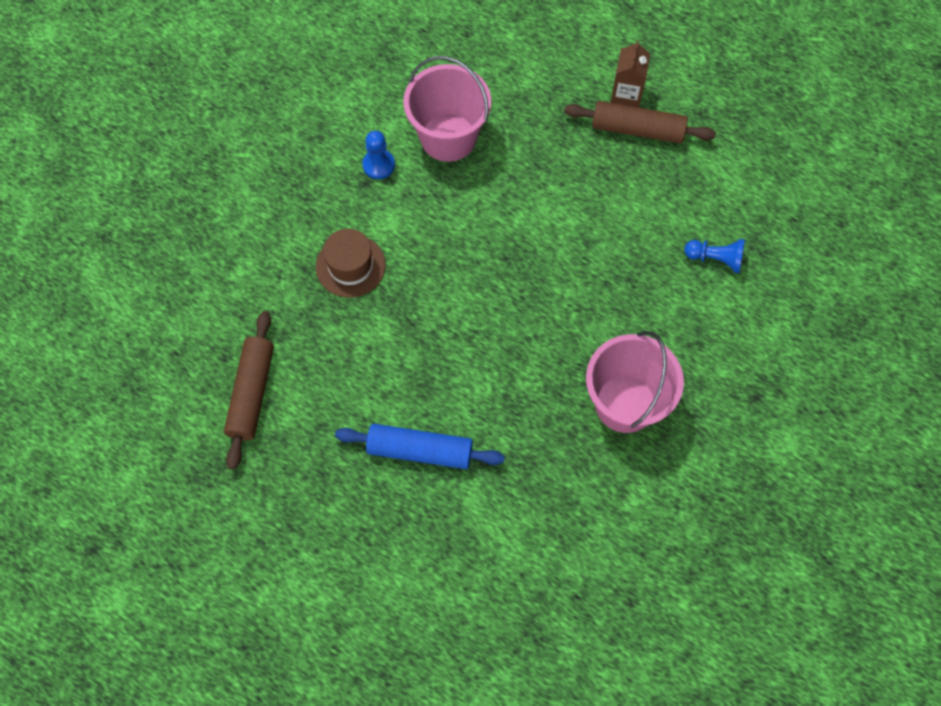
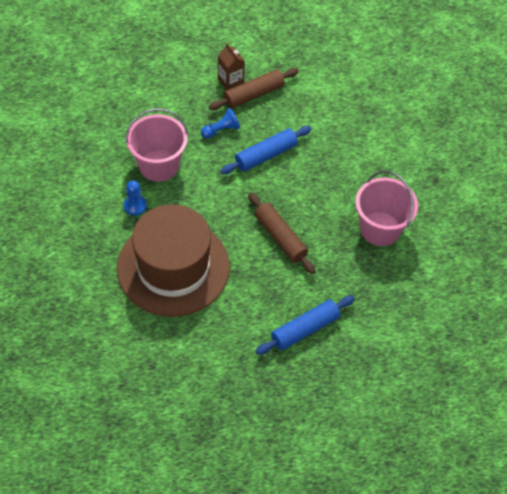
camera: 45 degrees left, 10 degrees down
(252, 393) = (187, 371): brown rolling pin -> brown rolling pin (280, 237)
(350, 266) = (173, 267): brown hat -> brown hat, size x2.26
(579, 213) = (266, 155): none -> blue rolling pin
(715, 259) = (353, 130): blue pawn -> blue pawn (221, 130)

